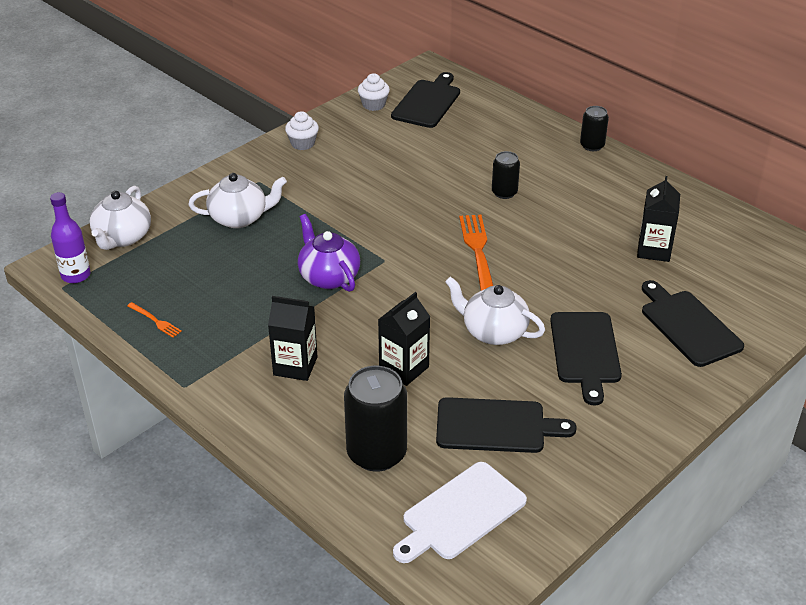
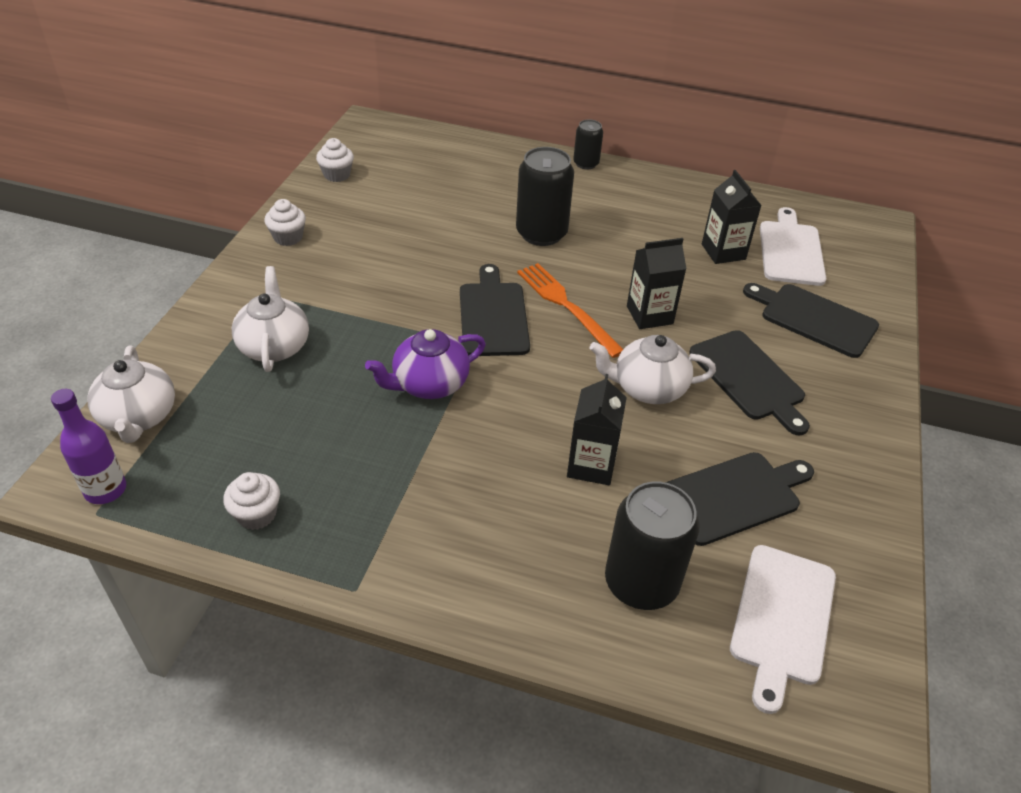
camera: 30 degrees left, 5 degrees up
(155, 321) = (256, 514): orange fork -> white cupcake
(239, 218) = (274, 346): white teapot -> white teapot turned 60 degrees counterclockwise
(295, 366) = (471, 508): black carton -> black carton (649, 315)
(328, 277) = (429, 384): purple teapot -> purple teapot turned 60 degrees counterclockwise
(427, 102) = (392, 159): black cutting board -> black cutting board (493, 315)
(504, 192) = (541, 233): black can -> black can, size x1.80
(720, 266) = (790, 250): none -> white cutting board

